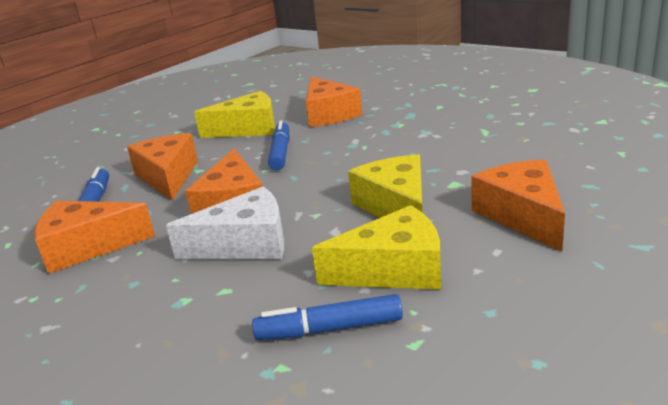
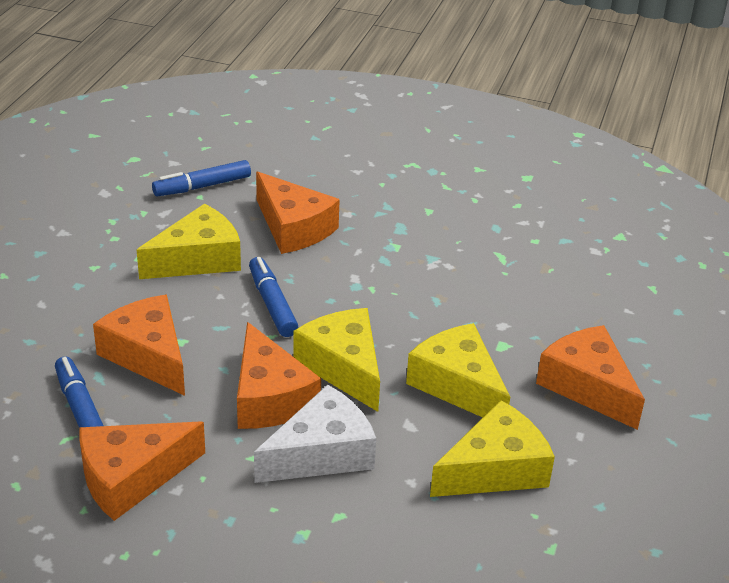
camera: 25 degrees left, 10 degrees up
(306, 190) = (343, 367): none -> yellow cheese
(329, 329) = (469, 545): blue marker -> blue marker (202, 186)

